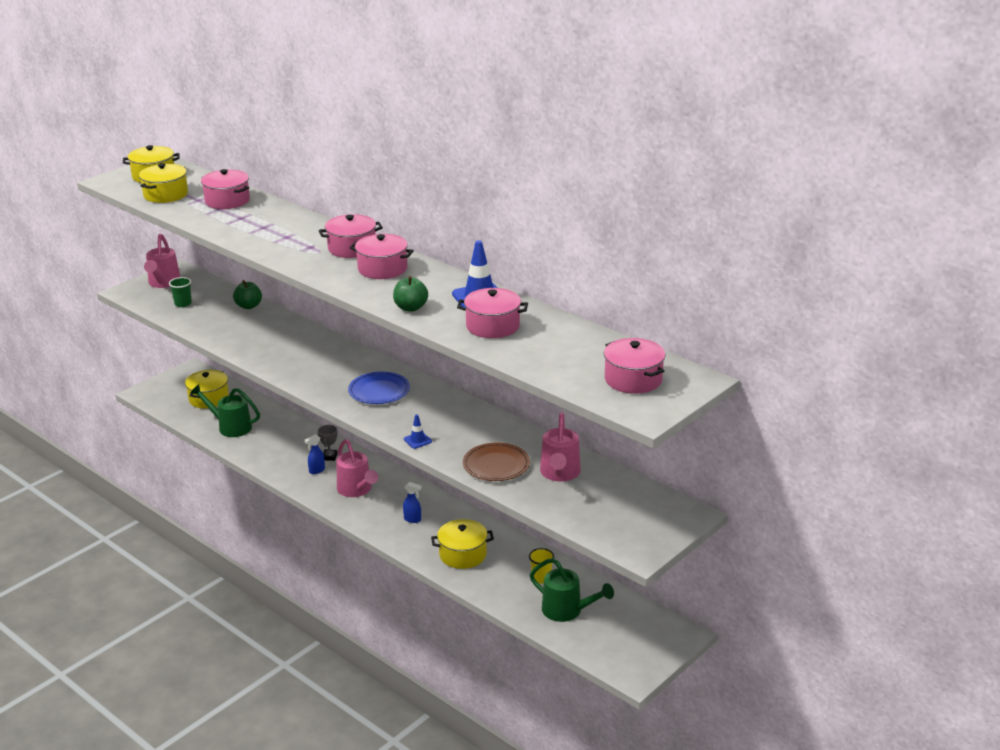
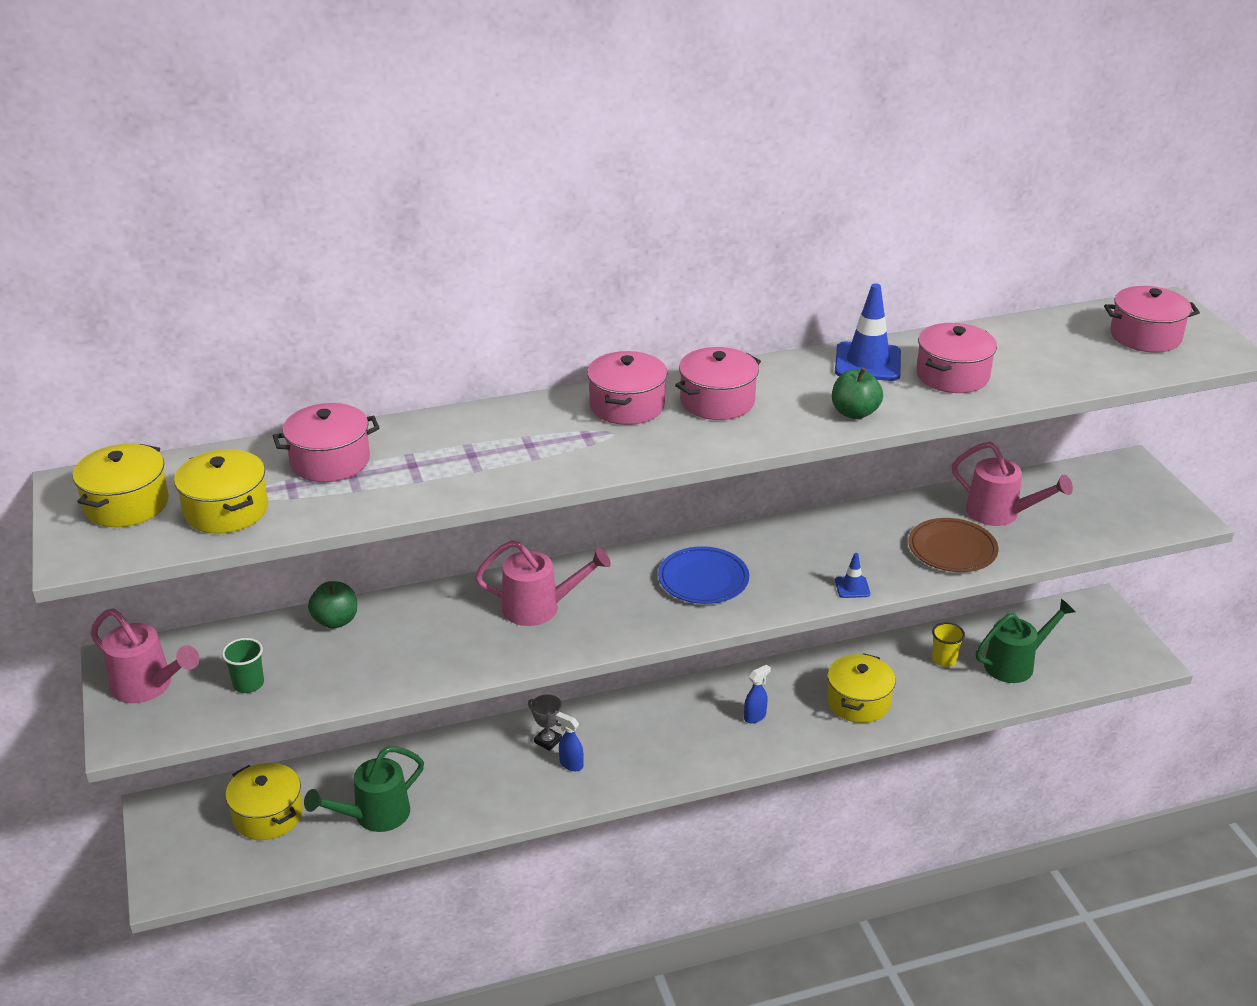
camera: 60 degrees left, 5 degrees up
(316, 470) = (571, 764): blue spray bottle -> blue spray bottle turned 135 degrees clockwise
(356, 490) = (650, 743): pink watering can -> pink watering can (540, 608)

